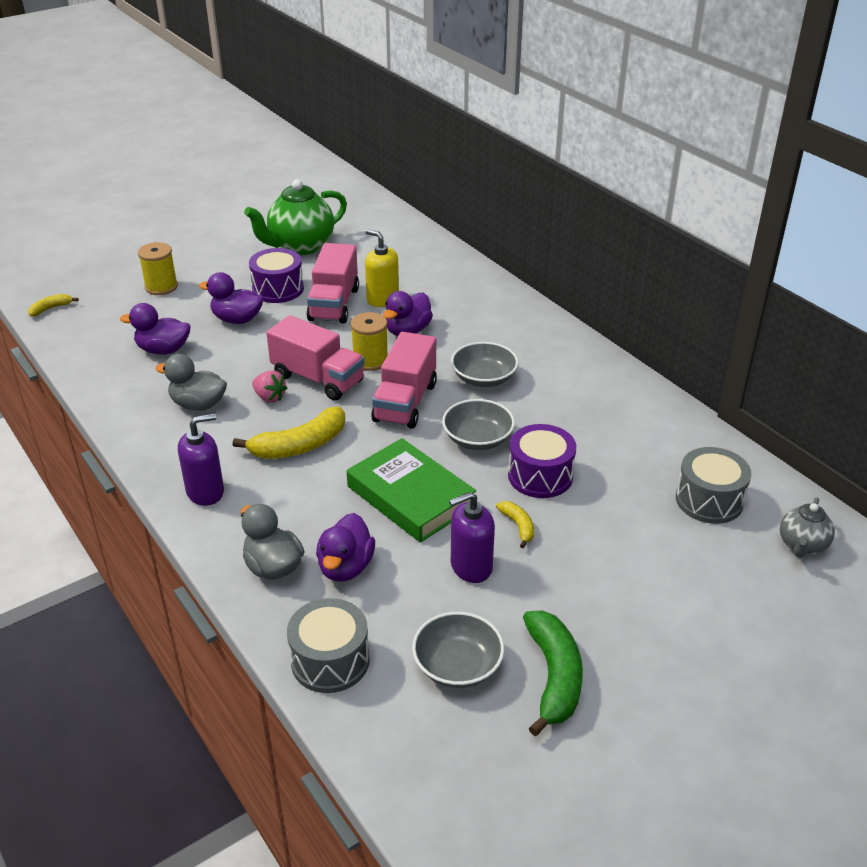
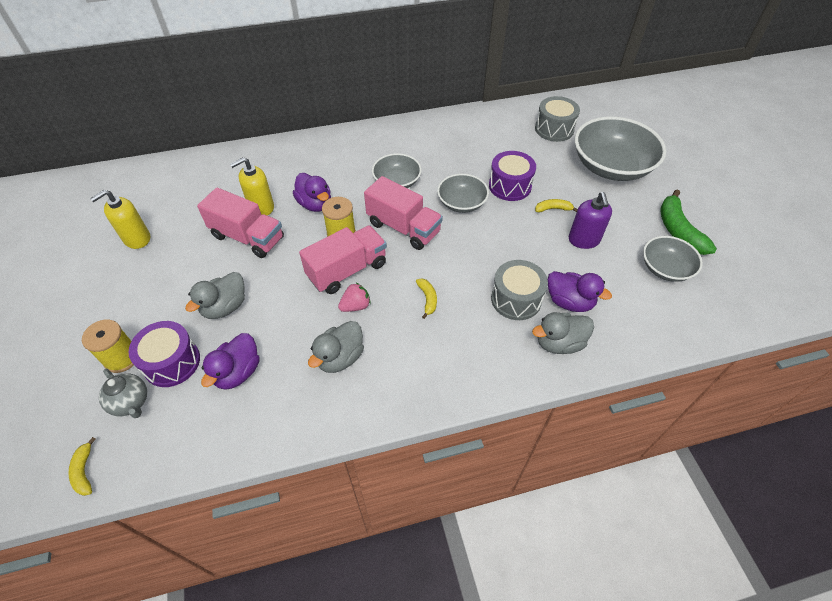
camera: 70 degrees left, 15 degrees up
(205, 492) = (460, 371): purple soap dispenser -> none
(237, 319) = (225, 307): purple duck -> grey duck
(278, 289) = (196, 268): purple drum -> purple drum (172, 362)
(300, 246) = (137, 239): green teapot -> yellow soap dispenser
(300, 445) = (427, 299): yellow banana -> yellow banana, size x0.51
(330, 661) = (654, 329): grey drum -> grey drum (516, 299)
(410, 496) = (508, 251): green book -> none
(554, 677) = (678, 230): green banana -> green banana turned 120 degrees counterclockwise
(662, 578) = (611, 166): none -> grey bowl
(802, 546) = (598, 112): grey teapot -> grey teapot (131, 403)

